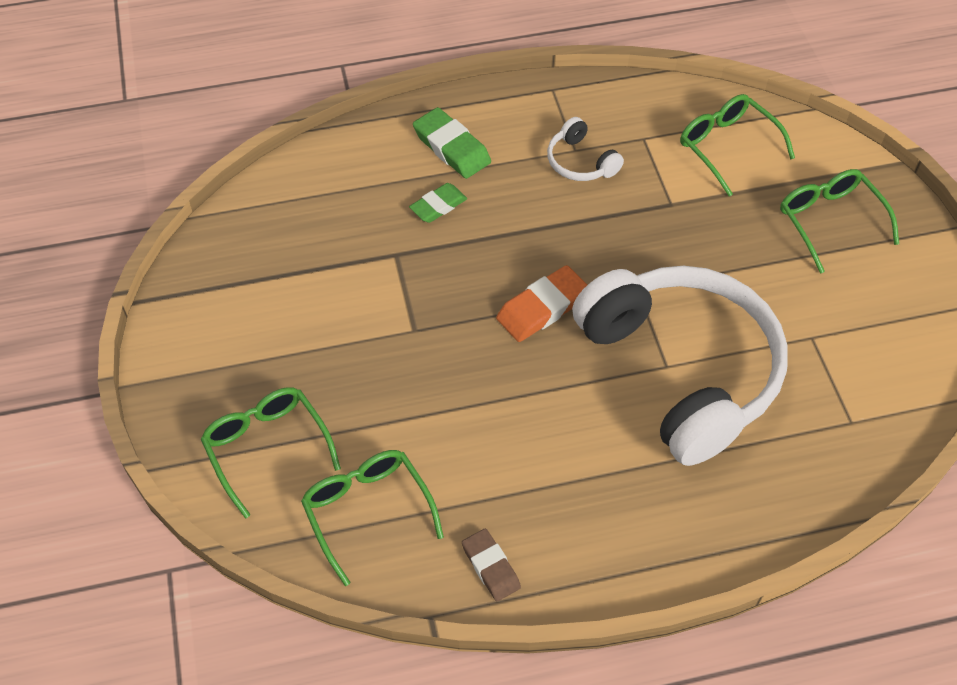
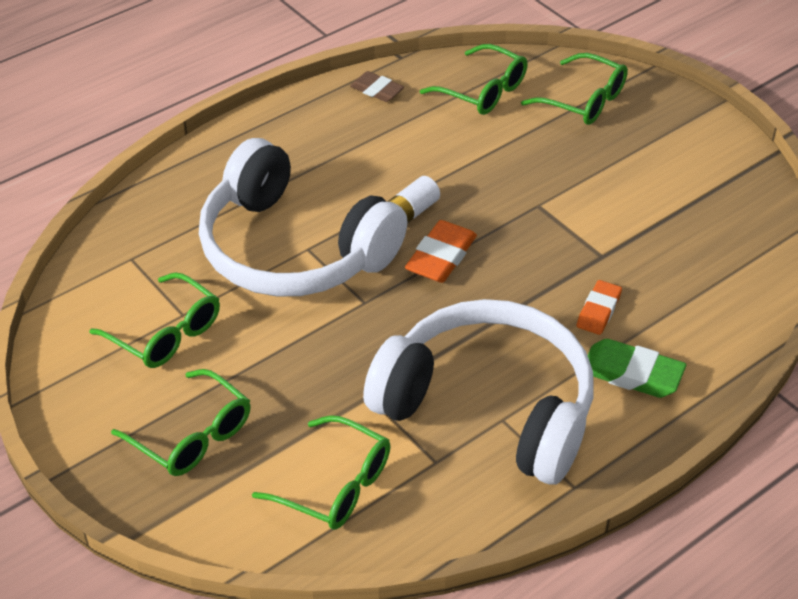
camera: 155 degrees right, 10 degrees down
(438, 206) = (598, 311): green eraser -> orange eraser
(543, 370) = (411, 212): none -> white battery
(580, 162) = (488, 407): white headphones -> white headphones, size x2.50
(833, 323) = (165, 333): none -> green glasses

